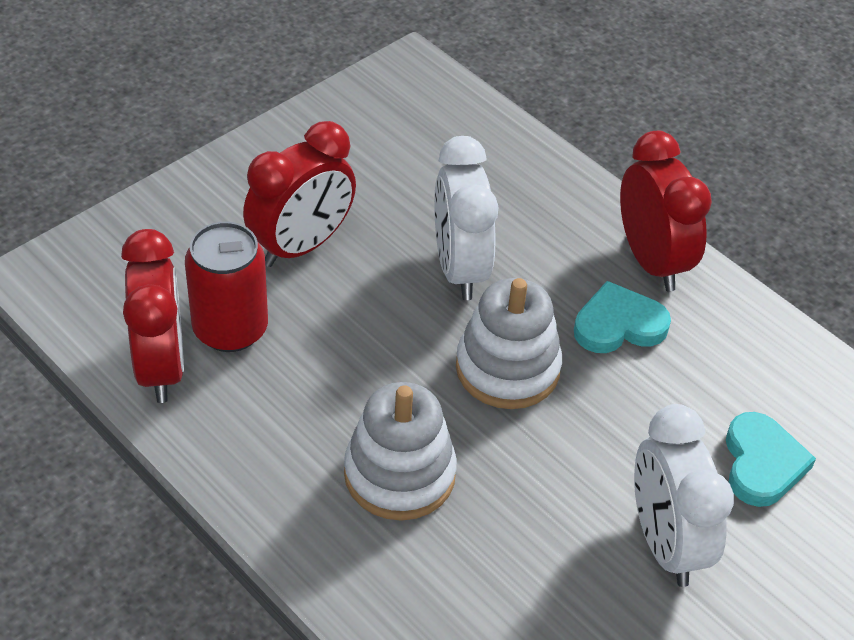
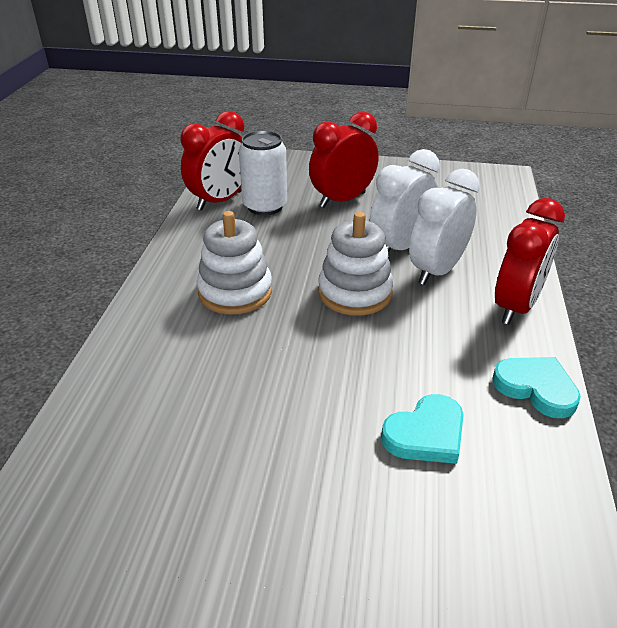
camera: 55 degrees right, 10 degrees down
(230, 329) = (265, 206): red can -> white can
(301, 246) = (342, 200): red clock -> red clock turned 135 degrees clockwise
(618, 324) = (447, 317): turquoise heart -> turquoise heart (536, 388)
(665, 543) = (302, 417): white clock -> white clock (437, 271)

